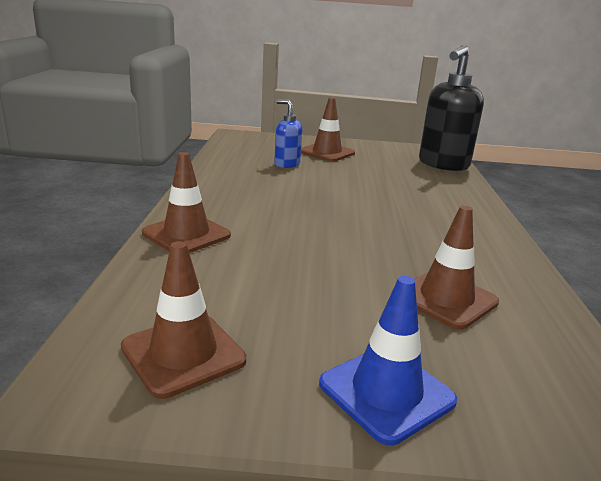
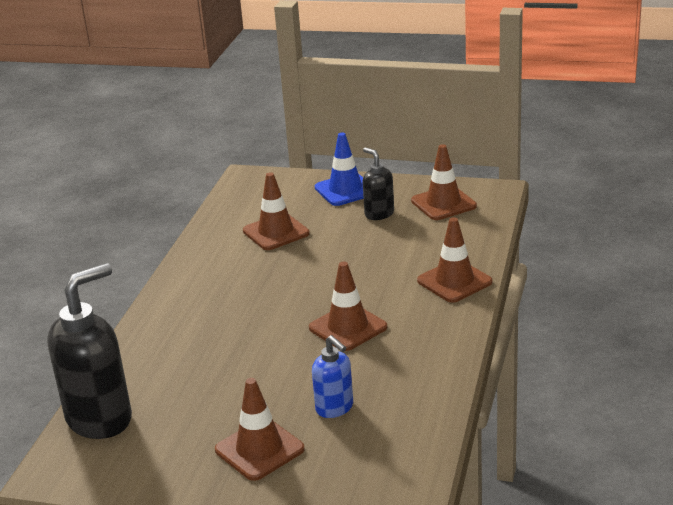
camera: 165 degrees left, 5 degrees up
(294, 202) = (348, 327): none -> brown traffic cone
(300, 331) = (379, 214): none -> black soap dispenser

